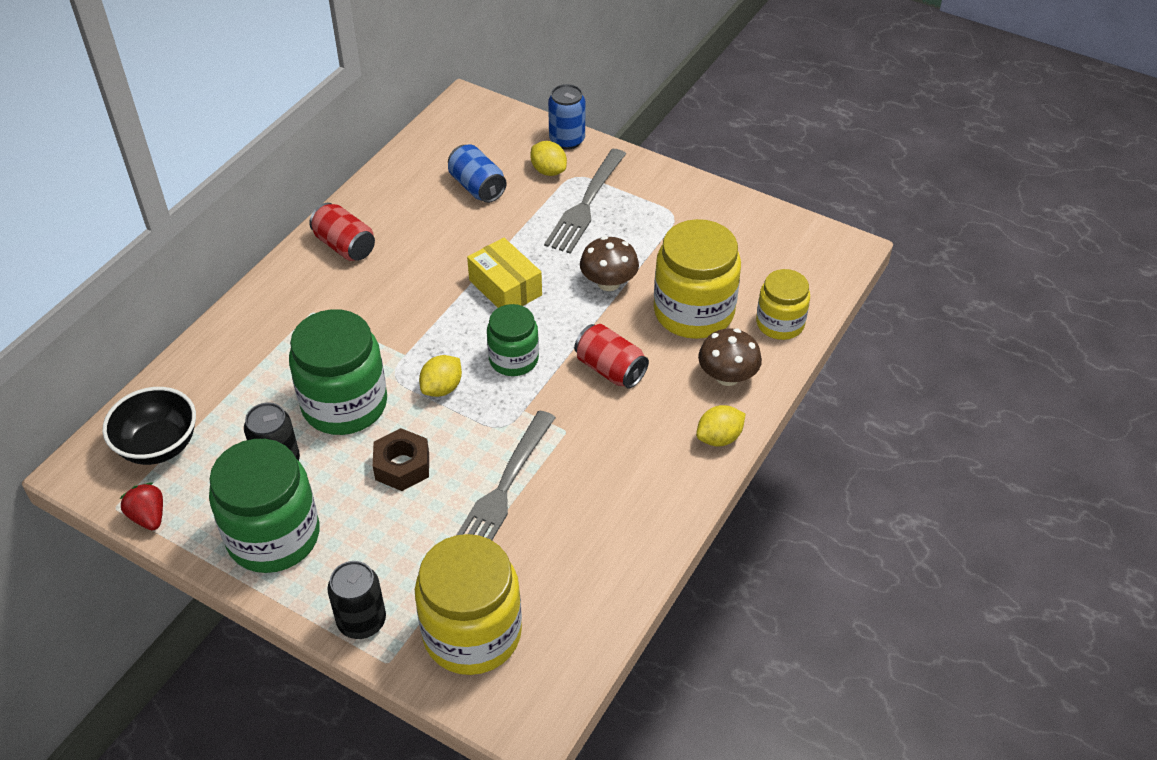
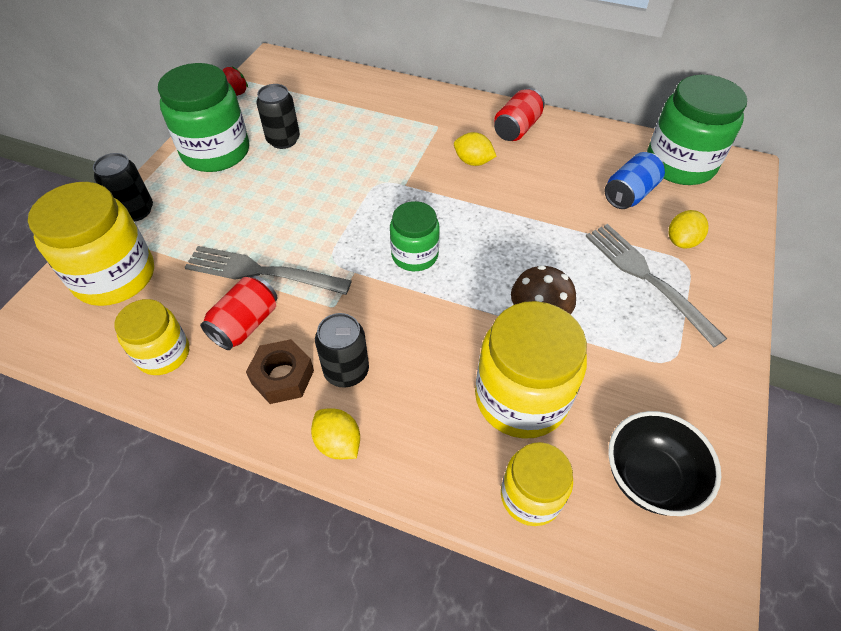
camera: 80 degrees right, 5 degrees up
(159, 446) = (294, 85): black bowl -> black bowl (649, 477)
(344, 404) = (344, 162): green jar -> green jar (680, 164)
(402, 466) = (284, 205): brown nut -> brown nut (282, 377)
(442, 388) = (371, 214): yellow lemon -> yellow lemon (473, 162)
(505, 287) = (504, 235): yellow box -> none
(567, 140) = (738, 249): blue can -> none
(586, 204) = (647, 278): grey fork -> grey fork turned 45 degrees clockwise
(596, 576) = (163, 354): none -> yellow jar
(610, 369) = (418, 331): red can -> red can (245, 324)
(645, 426) = (346, 371): none -> black can
(727, 376) = (430, 443): brown mushroom -> none

